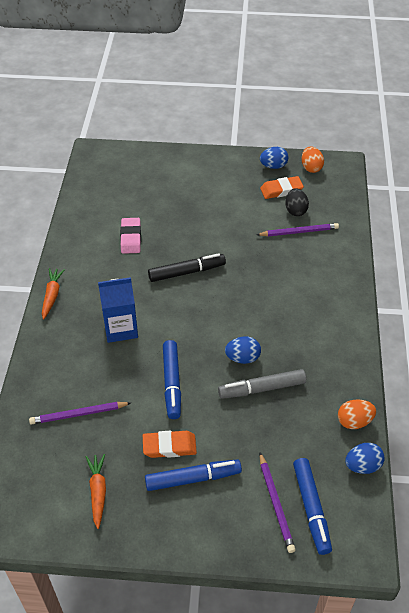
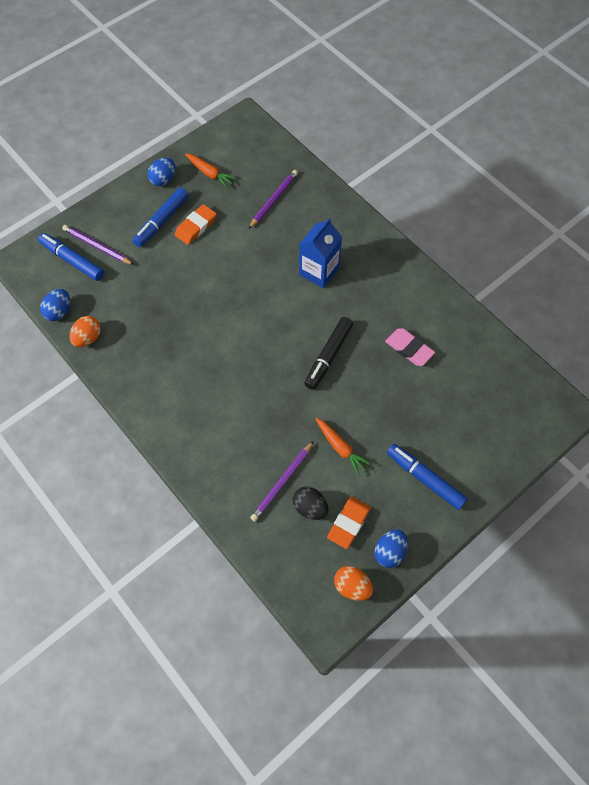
camera: 135 degrees right, 15 degrees up
(52, 295) = (397, 254): orange carrot -> orange carrot (340, 448)
(172, 383) = (239, 264): blue marker -> blue marker (425, 478)
(242, 358) = (210, 321): blue egg -> blue egg (163, 179)
(262, 388) = (174, 309): grey marker -> none

